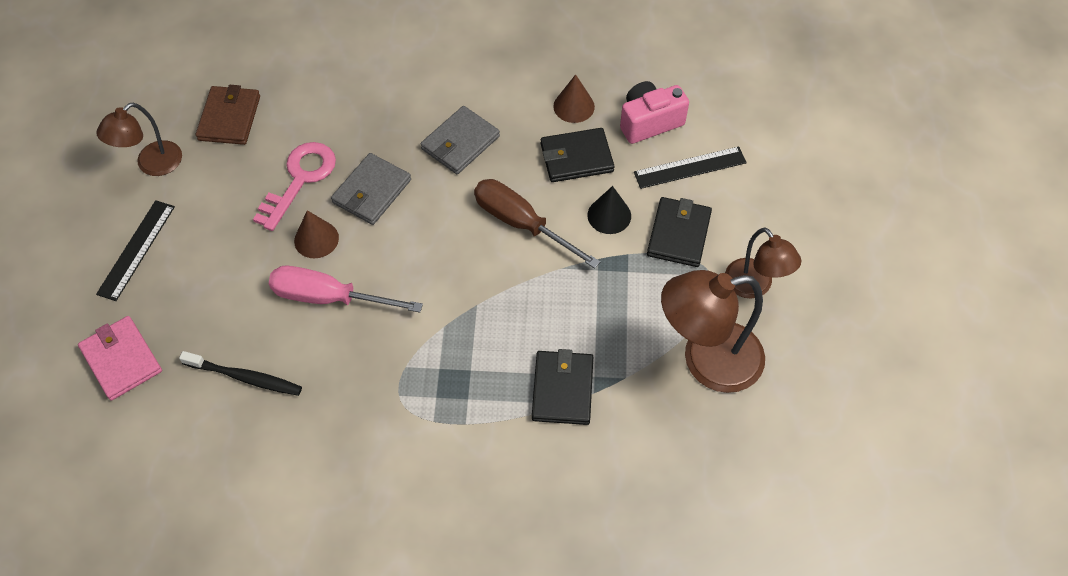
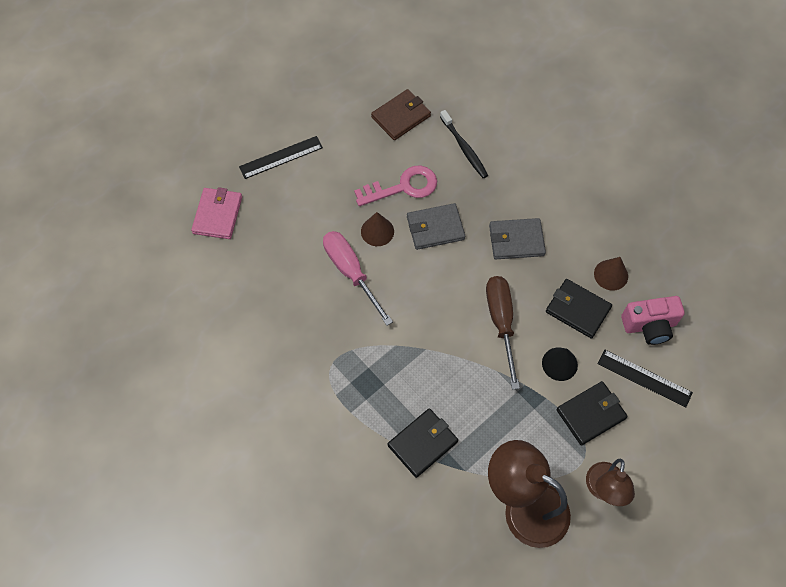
camera: 45 degrees right, 5 degrees up
(152, 165) = (334, 112): brown lamp -> none
(244, 377) = (266, 279): black toothbrush -> black toothbrush (464, 148)
(649, 122) = (649, 326): pink camera -> pink camera turned 150 degrees clockwise

